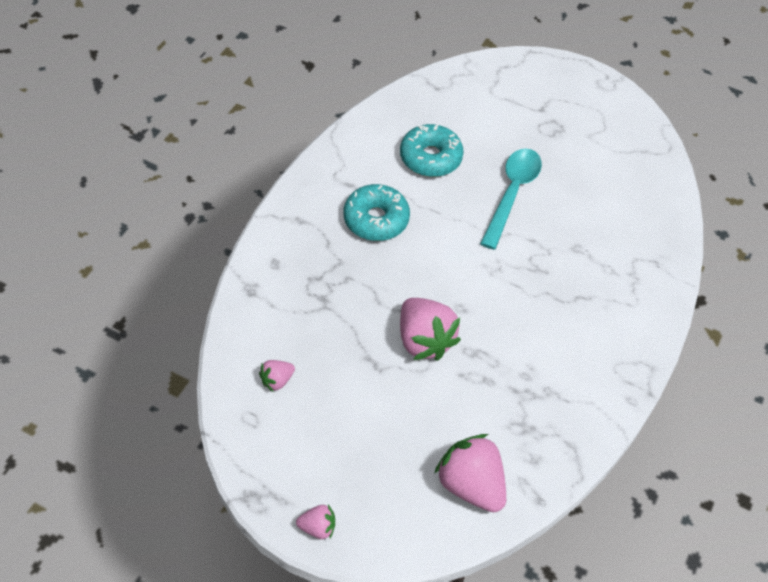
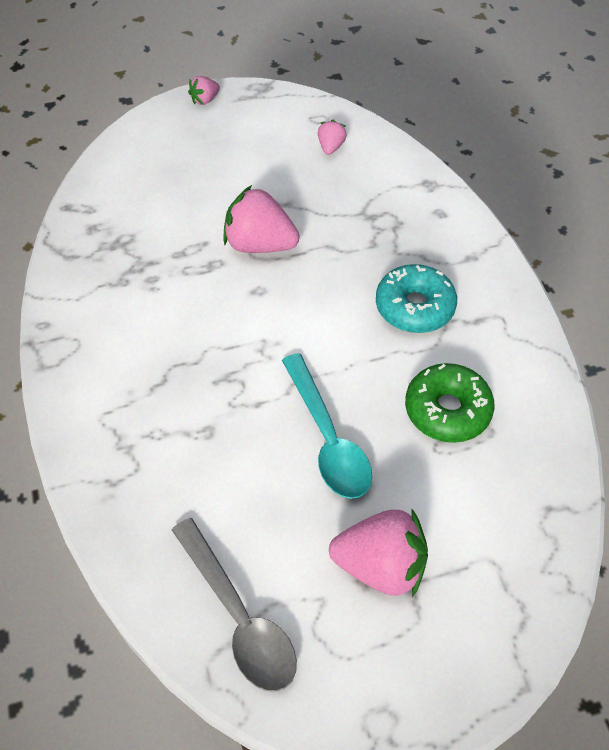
camera: 140 degrees right, 0 degrees up
(430, 158) = (447, 410): turquoise donut -> green donut
(471, 485) = (126, 182): pink strawberry -> pink strawberry (380, 566)
(636, 158) = (238, 616): none -> grey spoon

